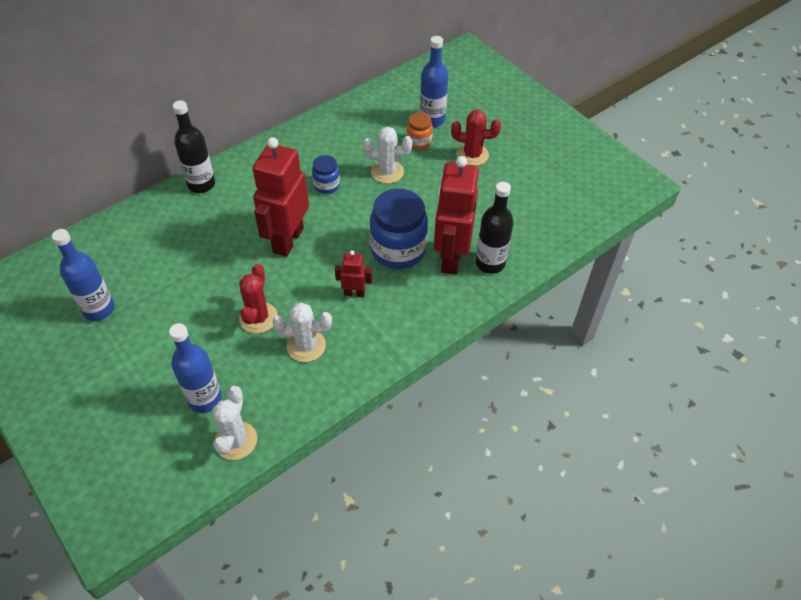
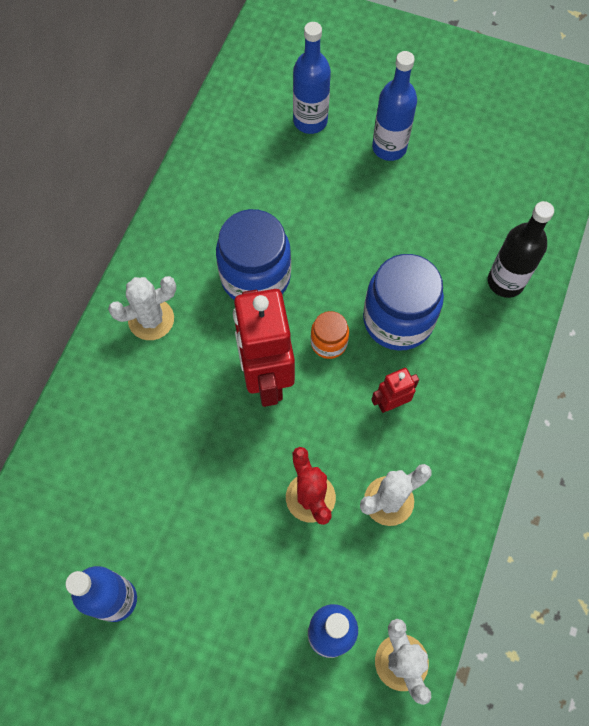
camera: 30 degrees left, 15 degrees up
(201, 184) = (104, 358): black bottle -> none
(326, 185) = (255, 277): blue jar -> blue jar, size x1.96
(387, 172) = (311, 221): white cactus -> white cactus (151, 319)
(419, 142) = (317, 160): orange jar -> orange jar (328, 343)
(450, 257) = (460, 298): red robot -> none
(472, 155) = (389, 147): red cactus -> blue bottle

